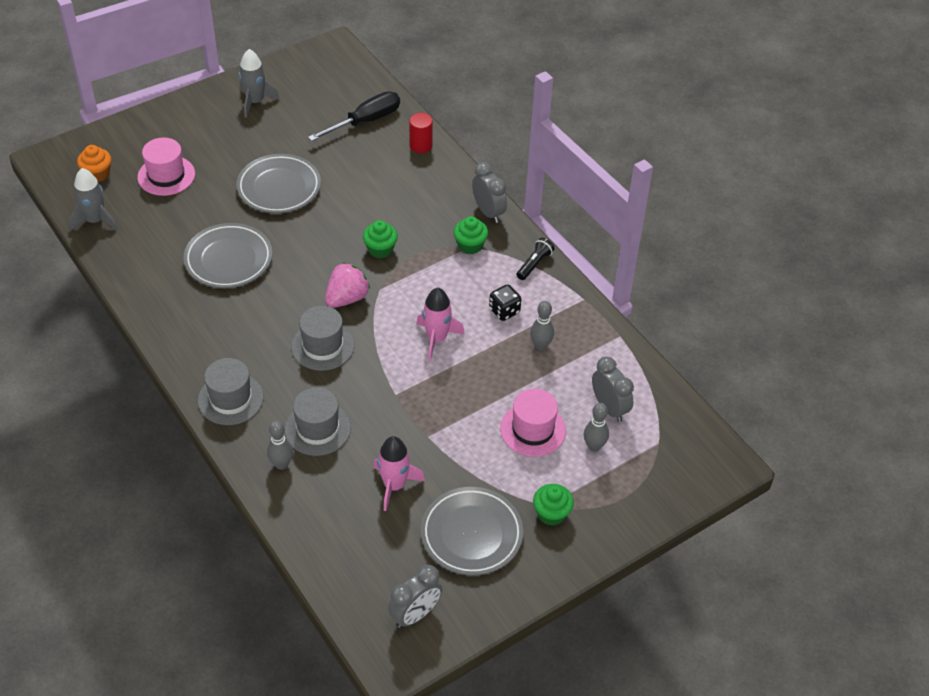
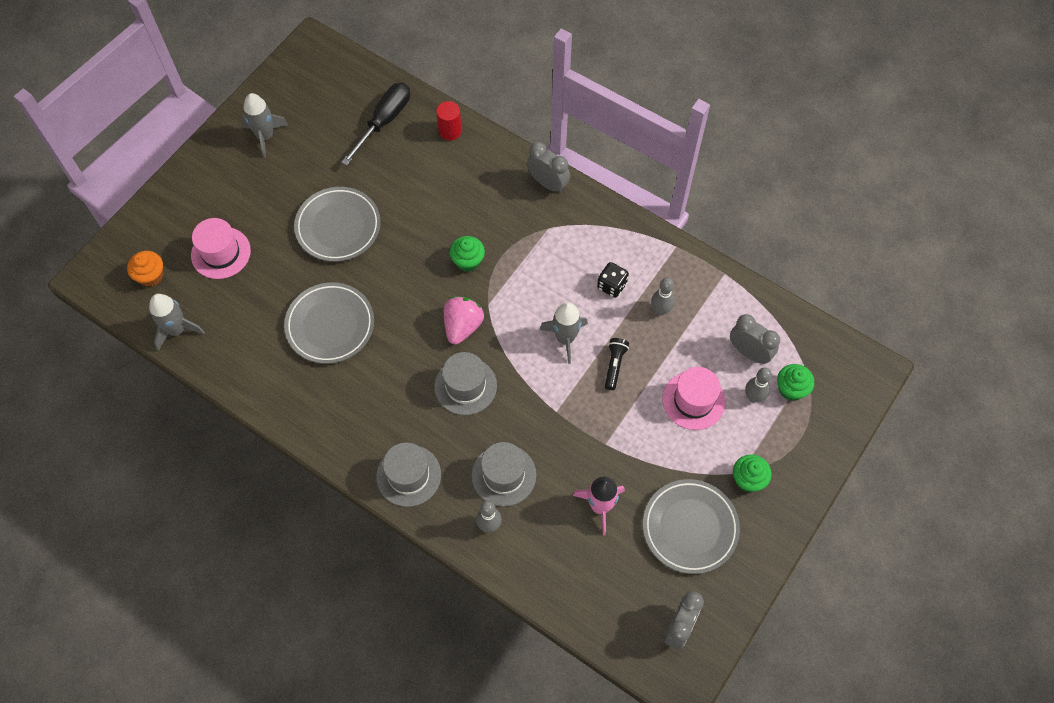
camera: 20 degrees left, 15 degrees up
(437, 339) = (565, 338): pink rocket -> grey rocket
(470, 245) = (548, 226): green cupcake -> green cupcake (791, 389)
(534, 264) = (615, 225): black flashlight -> black flashlight (614, 365)

